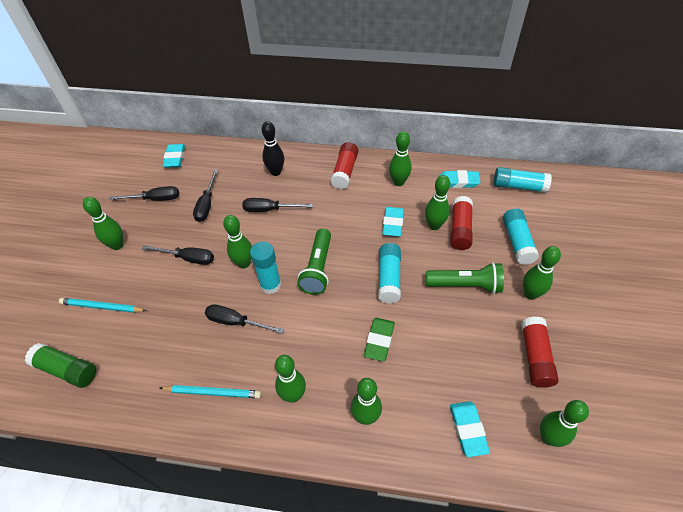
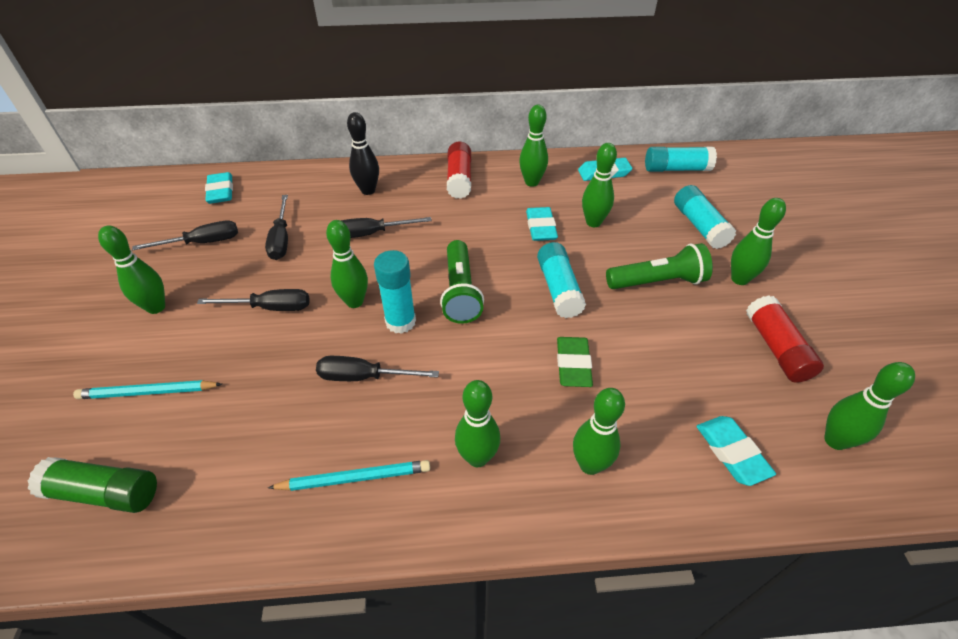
camera: 15 degrees left, 5 degrees down
(460, 229) = (626, 222): red glue stick -> none

